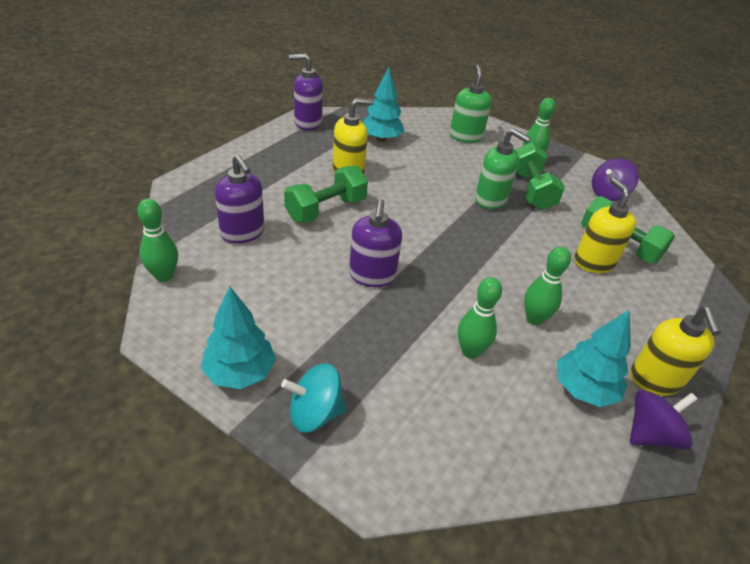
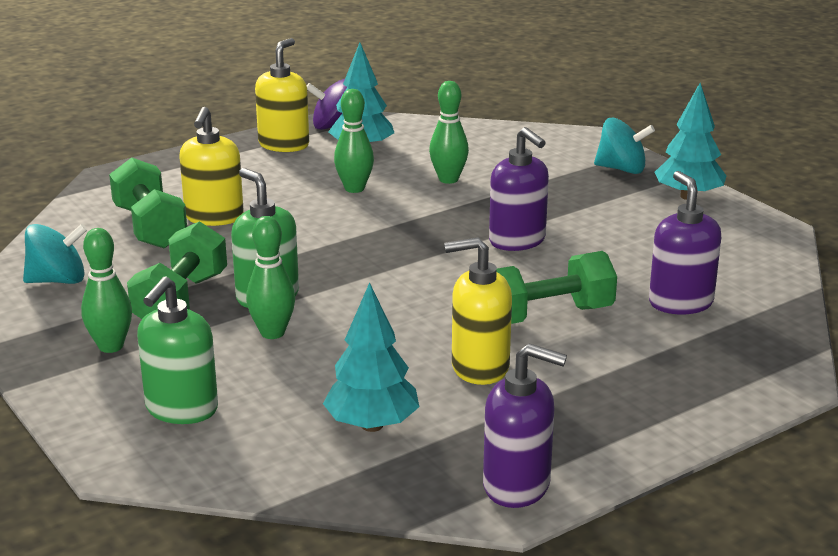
camera: 155 degrees left, 15 degrees down
(164, 276) = (782, 272): green bowling pin -> green bowling pin (272, 333)
(372, 276) = (517, 241): purple soap dispenser -> purple soap dispenser turned 120 degrees clockwise
(608, 194) = (58, 280): purple spinning top -> turquoise spinning top

